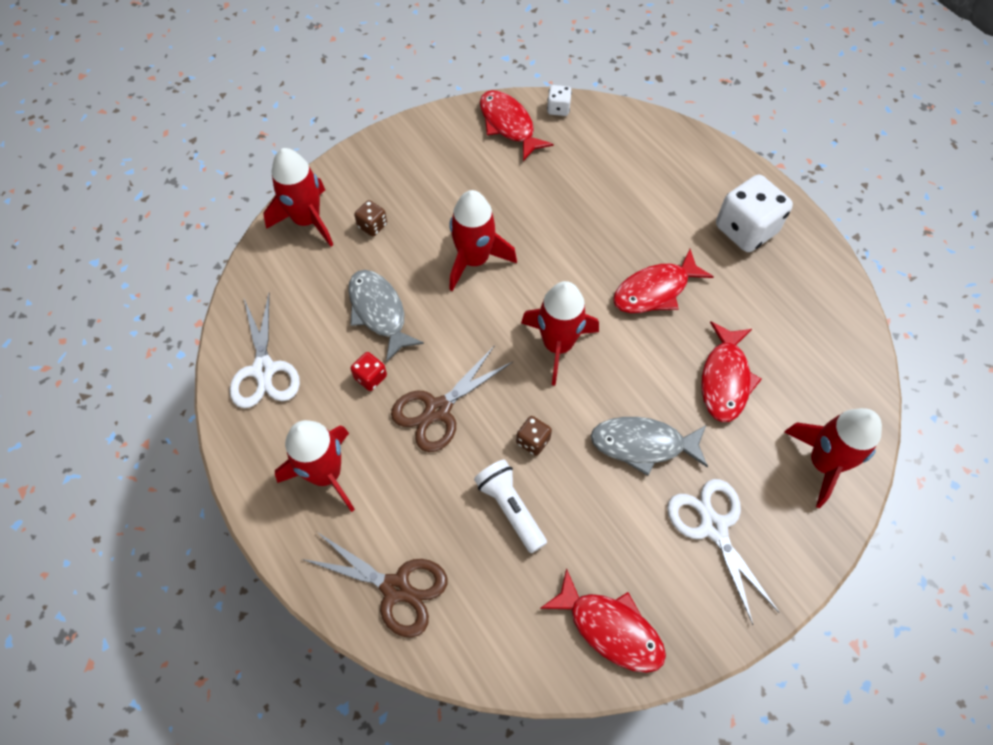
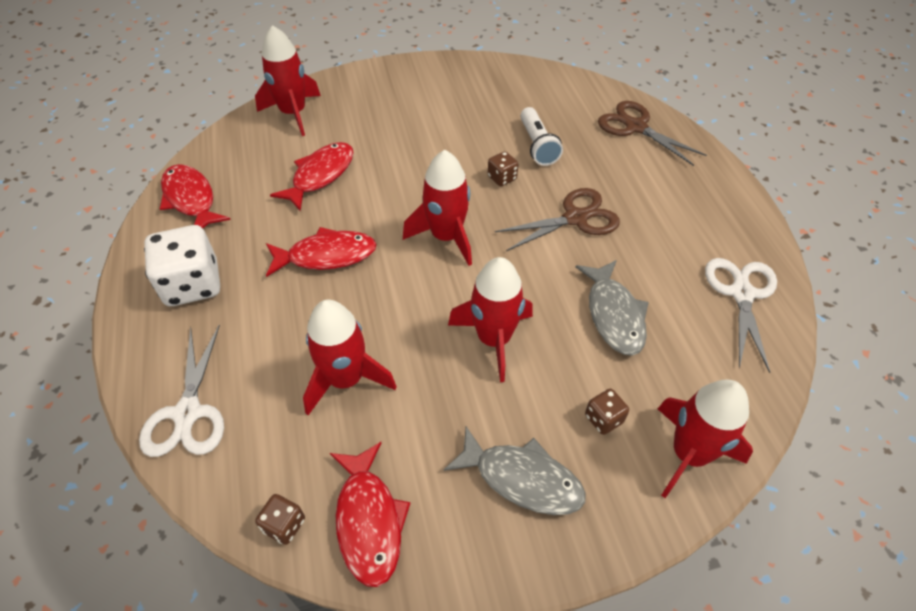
camera: 160 degrees left, 10 degrees down
(326, 474) = (683, 200): red rocket -> red rocket (346, 379)
(370, 377) = (633, 259): red dice -> none
(558, 109) = (284, 525): white dice -> brown dice
(610, 628) = (496, 79): red fish -> red fish (191, 199)
(643, 444) = (416, 154): grey fish -> grey fish (522, 479)
(713, 527) = (397, 103): white scissors -> white scissors (188, 413)

